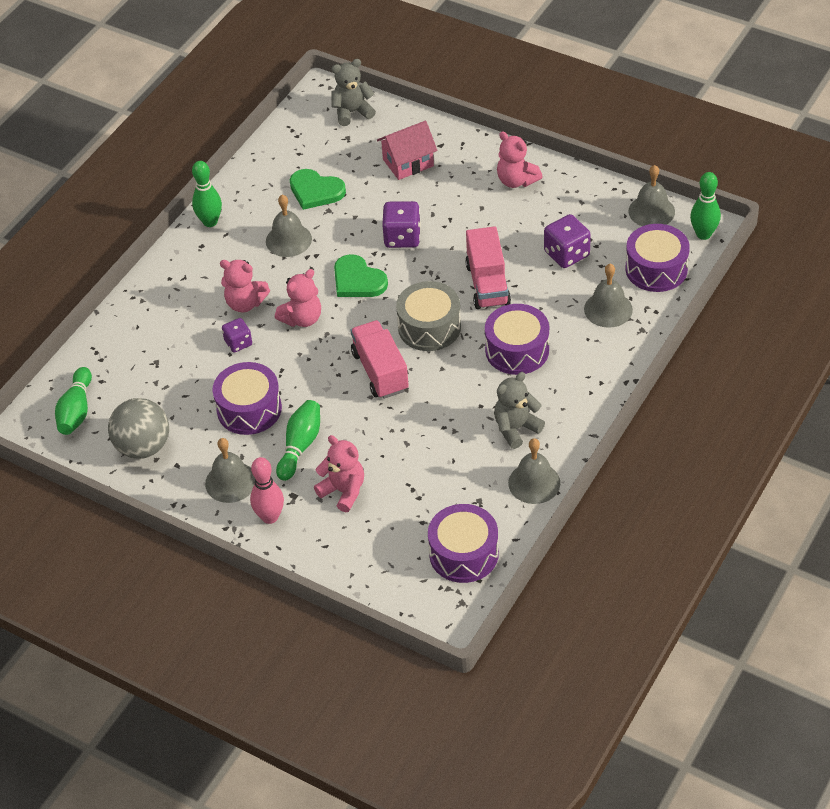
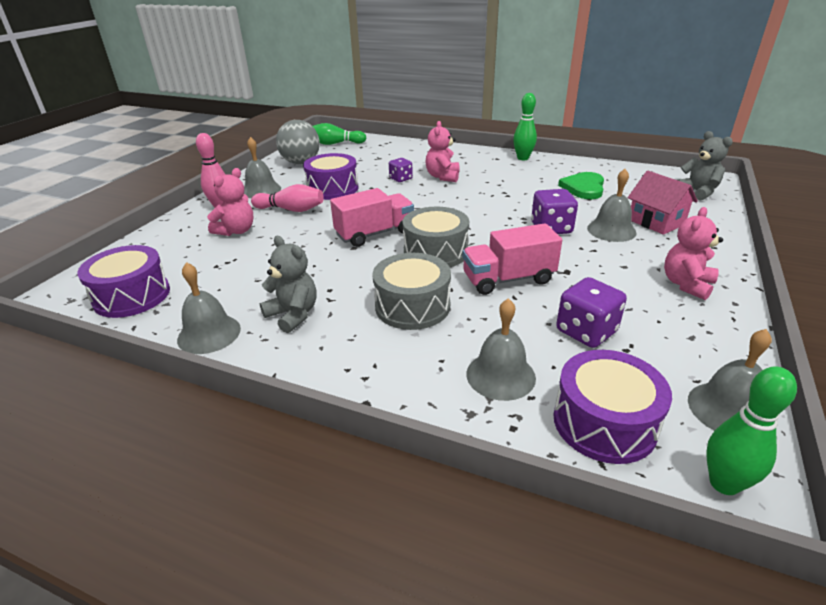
camera: 80 degrees right, 15 degrees down
(288, 240) = (519, 184): grey bell -> grey bell (611, 230)
(300, 446) = (291, 210): green bowling pin -> pink bowling pin
(302, 319) = (432, 197): pink teddy bear -> none
(358, 280) = (485, 214): green heart -> none
(517, 350) = (412, 306): purple drum -> grey drum

